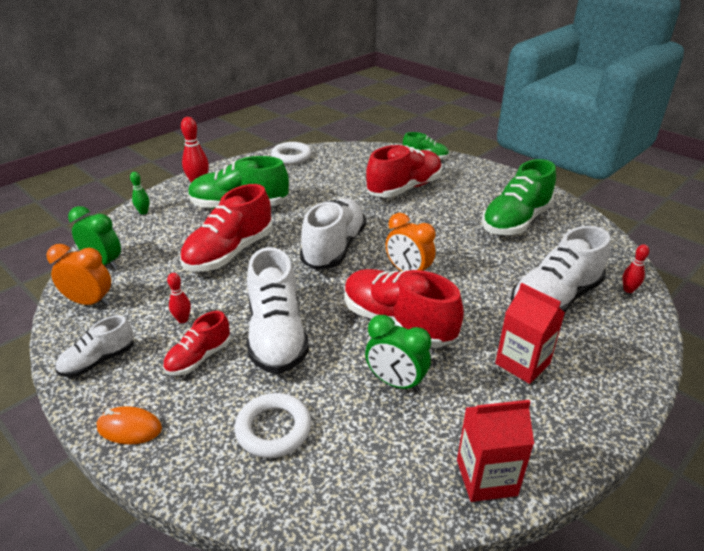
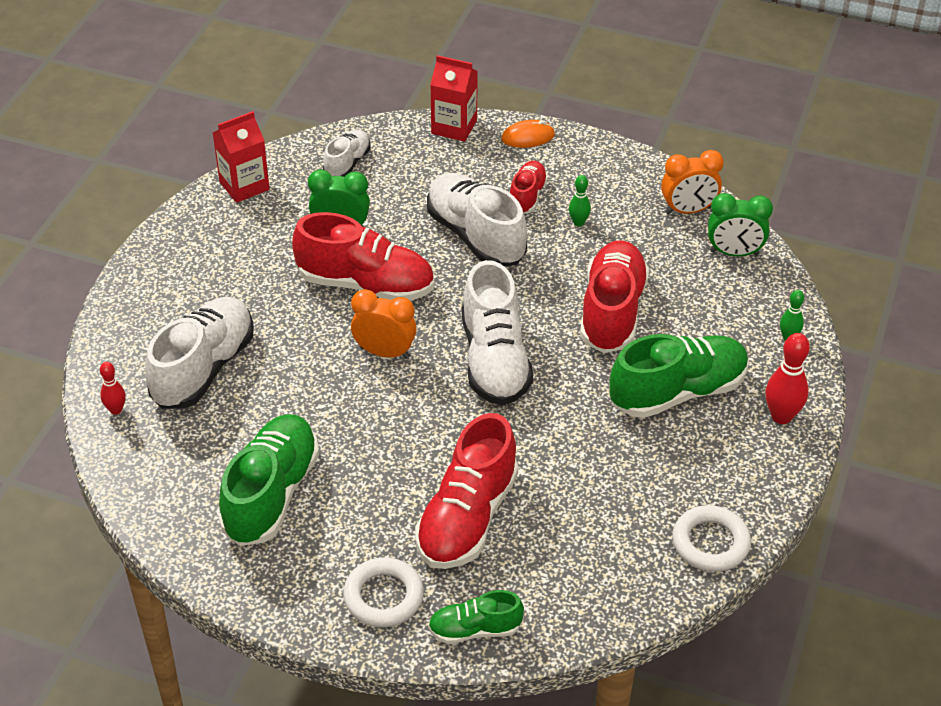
camera: 155 degrees right, 10 degrees up
(98, 361) = (610, 168): white shoe -> white shoe (347, 163)
(183, 320) = (578, 222): red bowling pin -> green bowling pin
(273, 429) = (419, 168): white ring -> white ring (383, 597)
(522, 363) = (230, 281): red carton -> red carton (454, 127)

